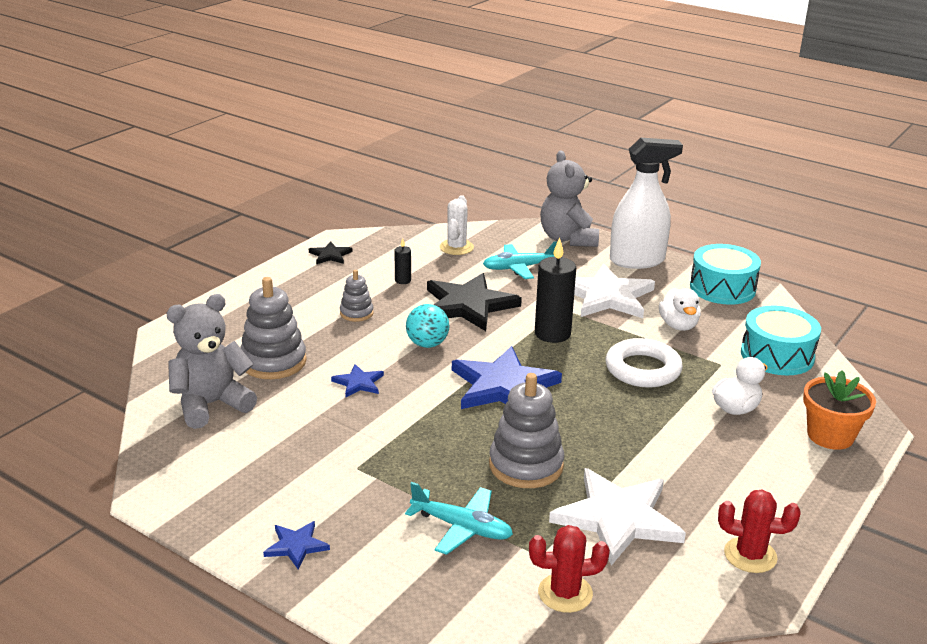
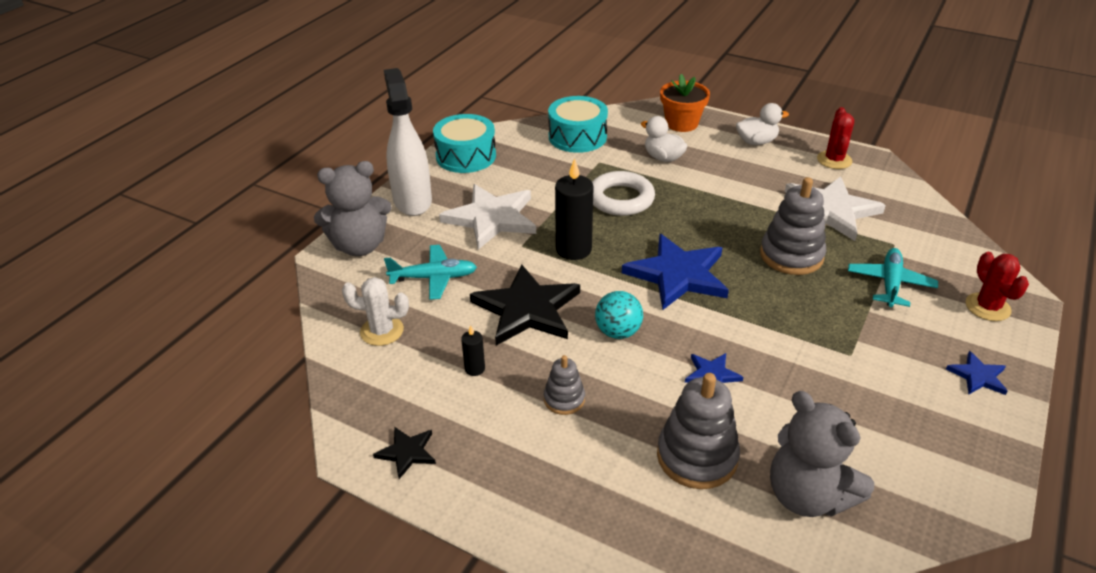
camera: 95 degrees left, 10 degrees up
(519, 268) = (434, 278): turquoise plane -> turquoise plane turned 75 degrees counterclockwise
(565, 593) = (925, 231): red cactus -> red cactus (987, 307)
(678, 325) = (540, 180): white duck -> white duck (756, 142)

